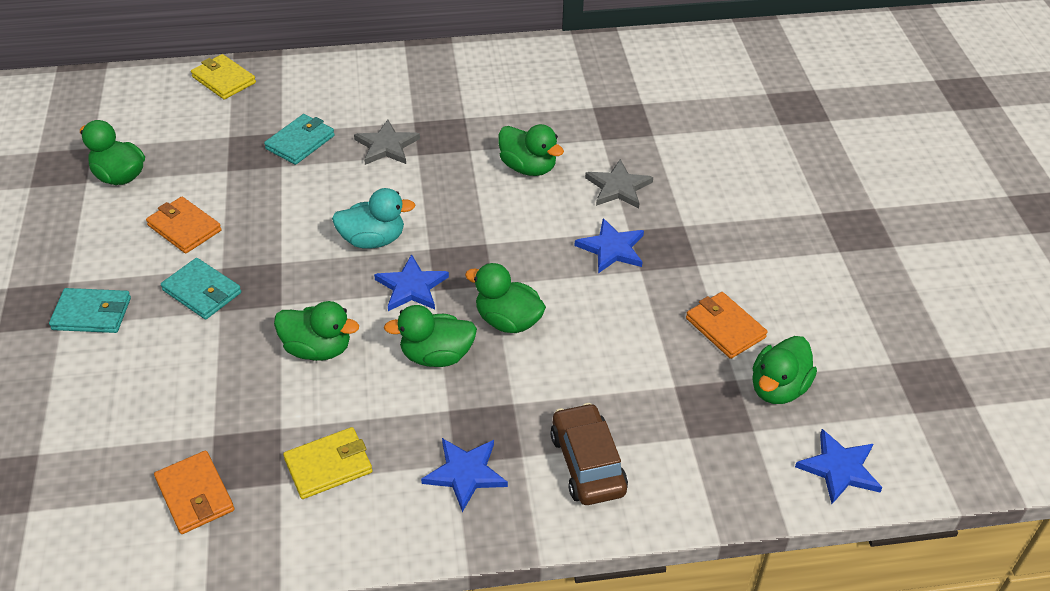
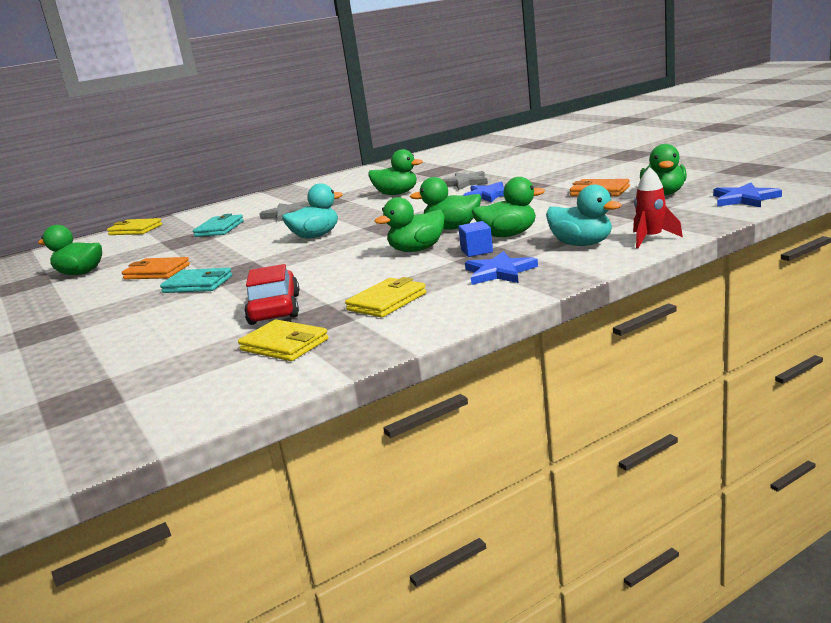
camera: 20 degrees left, 25 degrees down
(92, 314) = (106, 317): turquoise wallet -> none
(195, 495) = (284, 345): orange wallet -> yellow wallet
(231, 408) = (275, 309): none -> red car
(318, 349) = (321, 273): green duck -> green duck (508, 235)
(411, 287) = (366, 239): blue star -> none
(485, 403) = (477, 251): none -> blue cube
(587, 463) = (582, 244): brown car -> turquoise duck
(658, 501) = (651, 239): none -> red rocket

